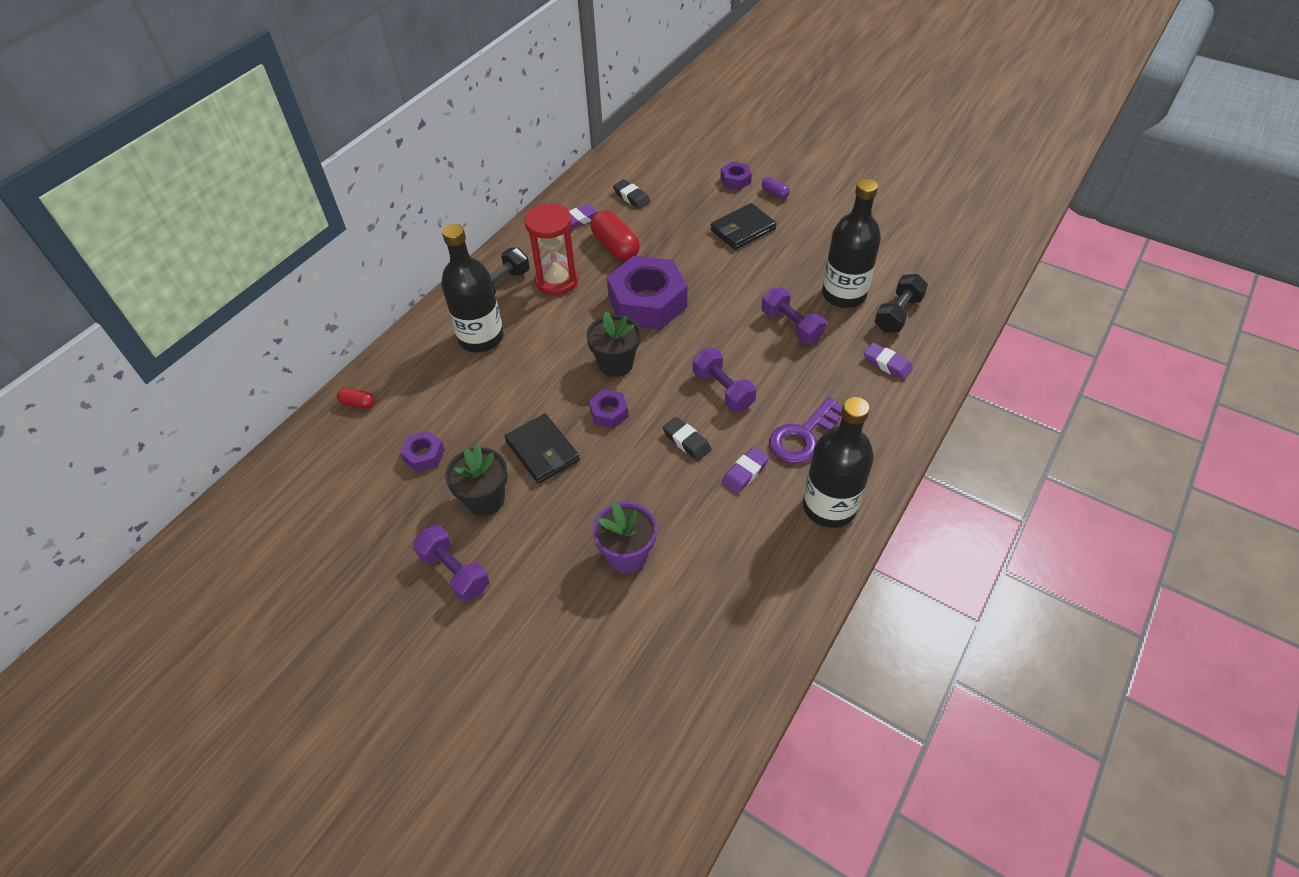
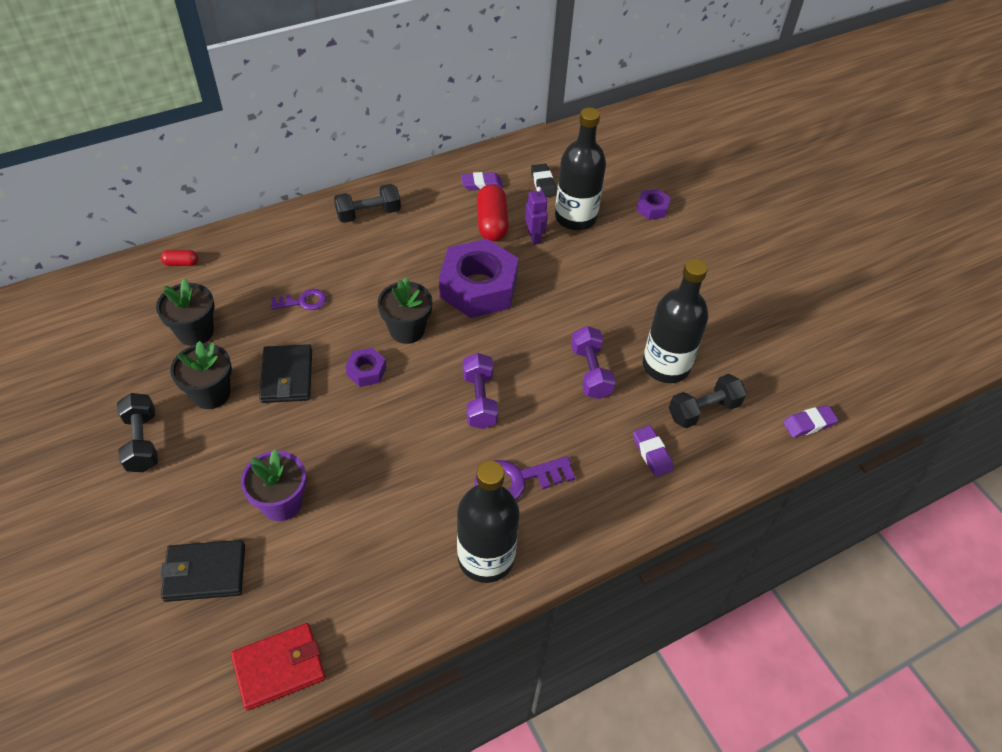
camera: 25 degrees right, 0 degrees up
(358, 403) = (181, 263): red capsule -> red capsule turned 45 degrees counterclockwise
(424, 455) = (195, 332): purple nut -> black flower pot
(455, 572) = (142, 442): purple dumbbell -> black dumbbell
(481, 338) = (316, 253): black bottle -> black bottle (575, 217)
(503, 383) = (303, 301): none -> purple key
(557, 281) = (417, 231): red hourglass -> none
(660, 242) = (534, 237): none -> purple robot
(686, 441) = (410, 430): black eraser -> none
(737, 684) = (279, 667): none -> red wallet
(743, 229) = (620, 259): black wallet -> black wallet (205, 573)
(745, 473) = (437, 486): purple eraser -> purple eraser (809, 424)
(775, 193) = (680, 237): purple capsule -> none

